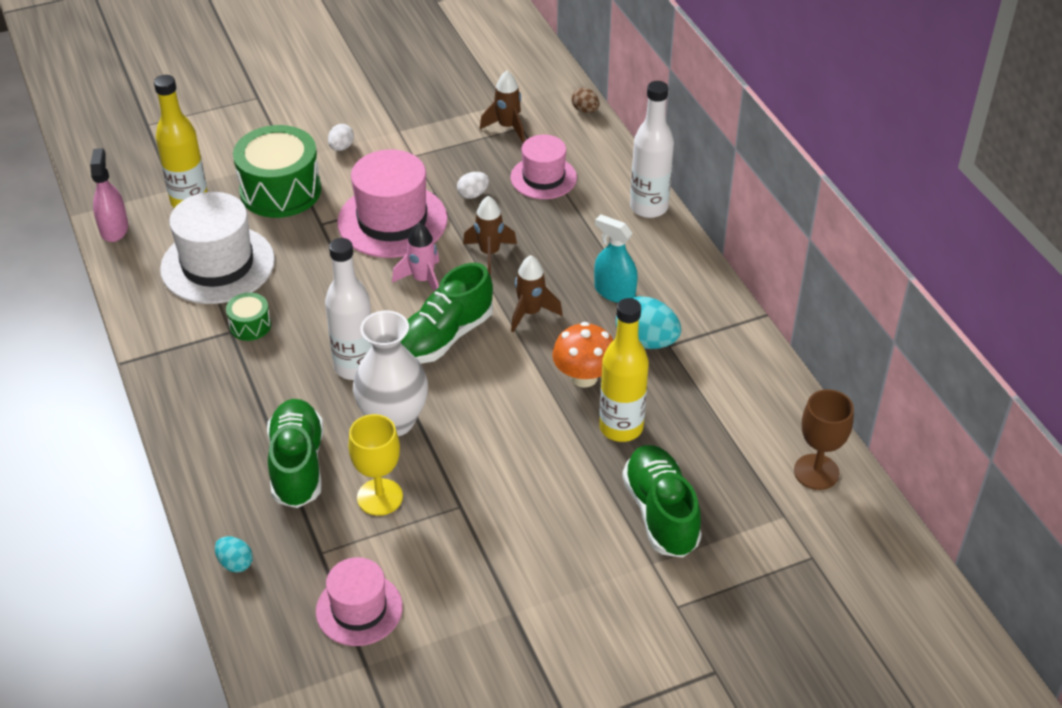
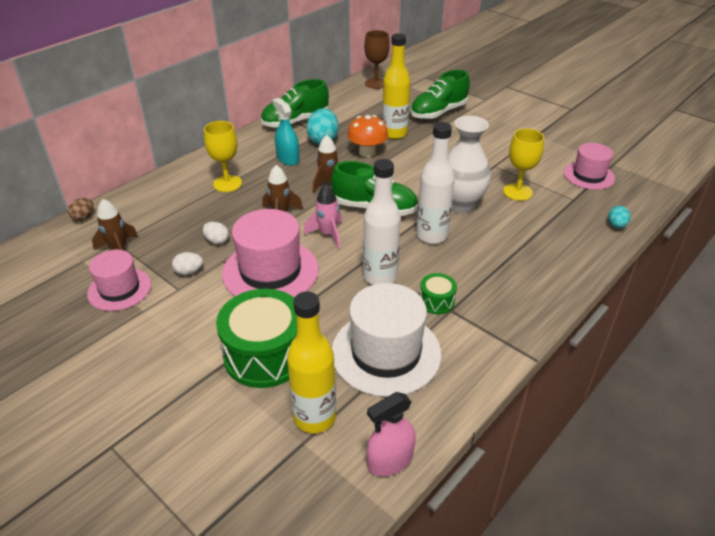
camera: 115 degrees left, 5 degrees down
(297, 465) = (529, 229): green shoe -> green shoe (295, 122)
(341, 147) = (182, 339): white egg -> white egg (189, 272)
(543, 178) = (181, 214): pink hat -> pink hat (119, 289)
(586, 225) = (227, 183): none -> yellow goblet
(614, 292) = (288, 159): turquoise spray bottle -> turquoise spray bottle turned 135 degrees clockwise
(649, 207) = (196, 165): white bottle -> white bottle (380, 277)

